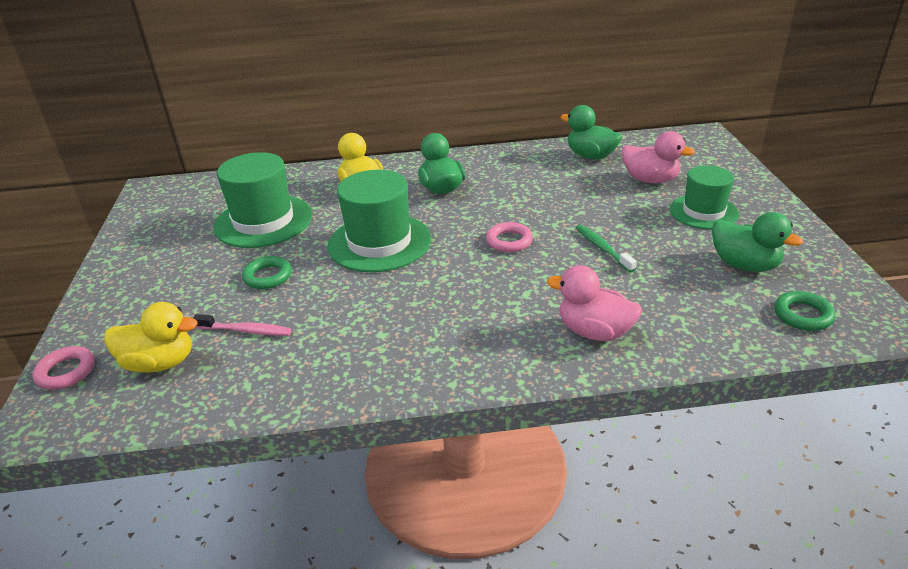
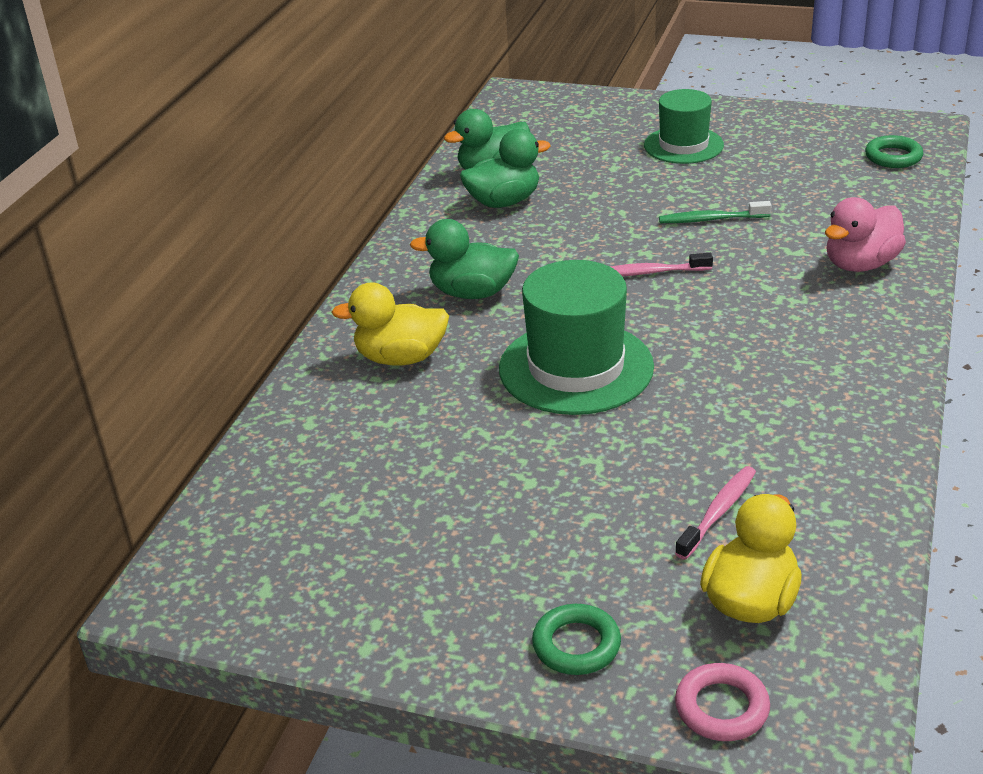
camera: 65 degrees left, 0 degrees up
(263, 221) = (422, 466): green hat -> none
(268, 276) = (592, 479): green ring -> green ring (576, 645)
(509, 241) = (650, 272): pink ring -> pink toothbrush
(650, 180) = (588, 153): pink duck -> none
(744, 265) = (797, 156): green duck -> green duck (504, 202)

